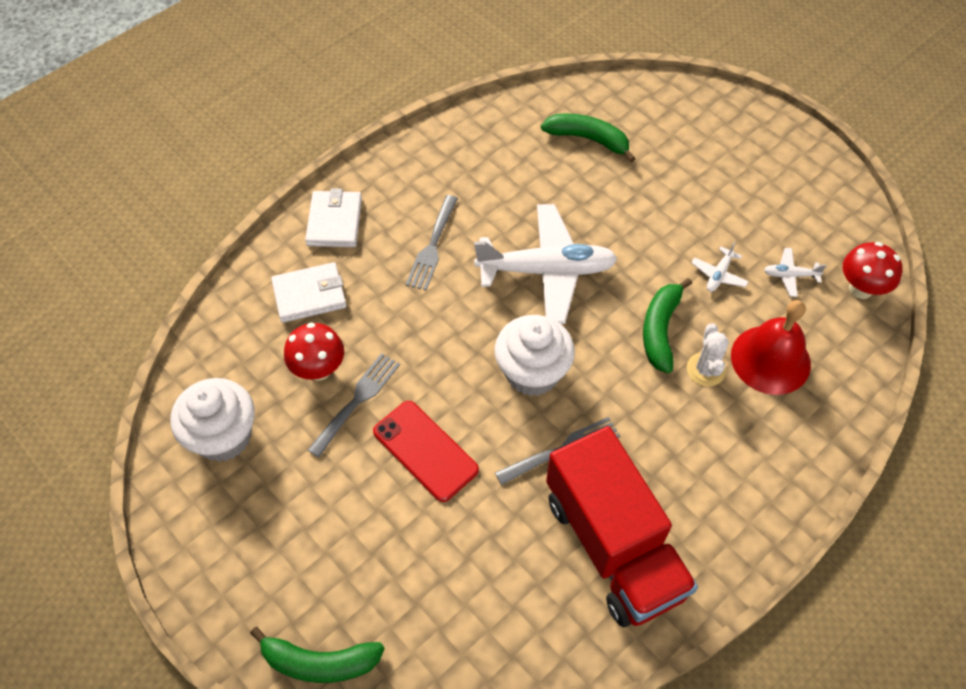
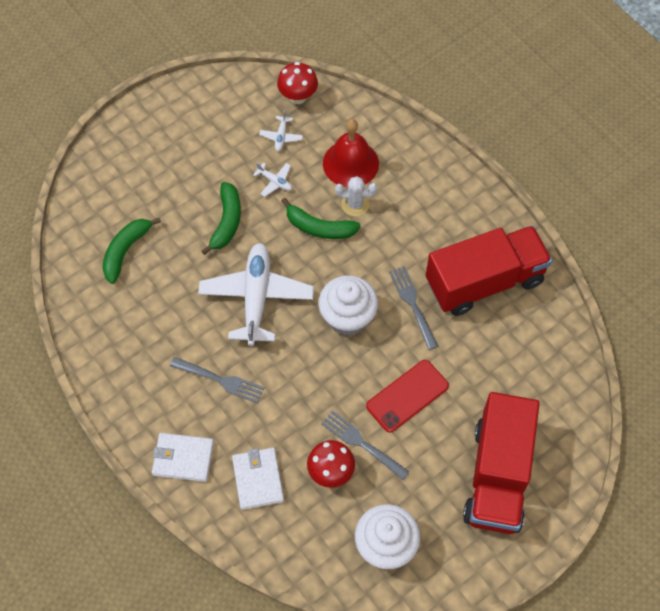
camera: 85 degrees left, 5 degrees up
(314, 571) = (497, 475): none -> red truck
(320, 662) = (561, 472): green banana -> green banana (227, 222)

